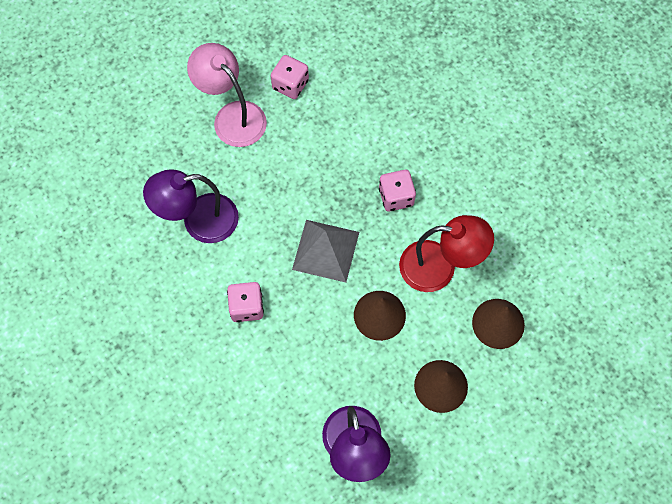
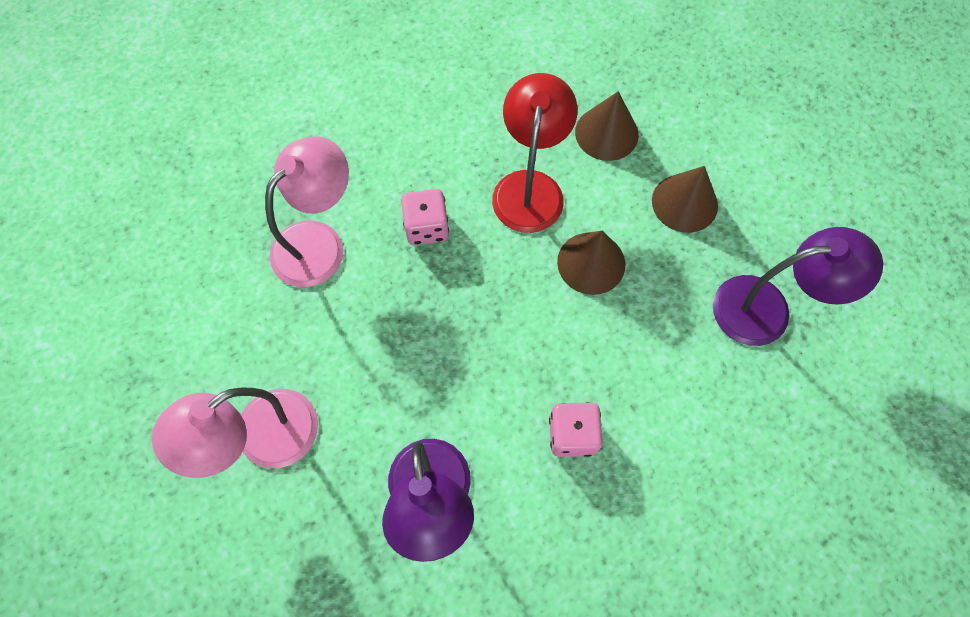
camera: 85 degrees left, 0 degrees up
(290, 85) = (227, 350): pink dice -> none
(326, 250) = (495, 321): grey pyramid -> none
(375, 127) = (318, 242): none -> pink lamp

